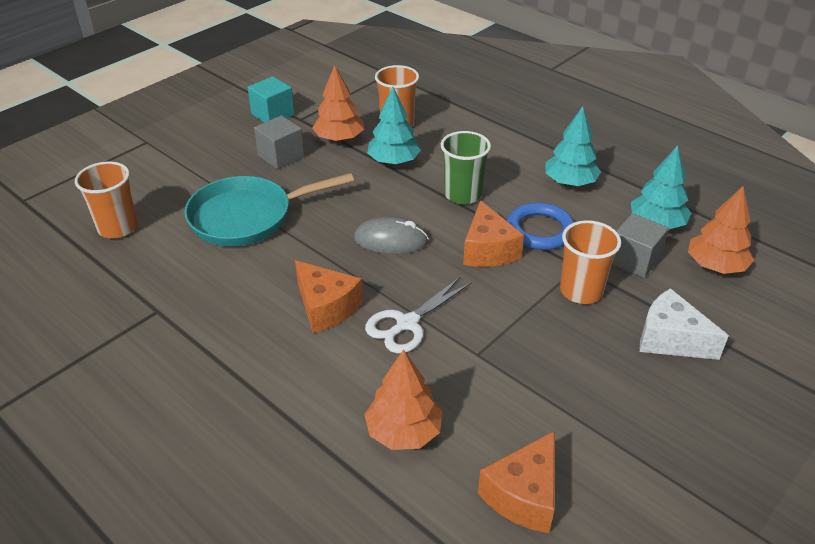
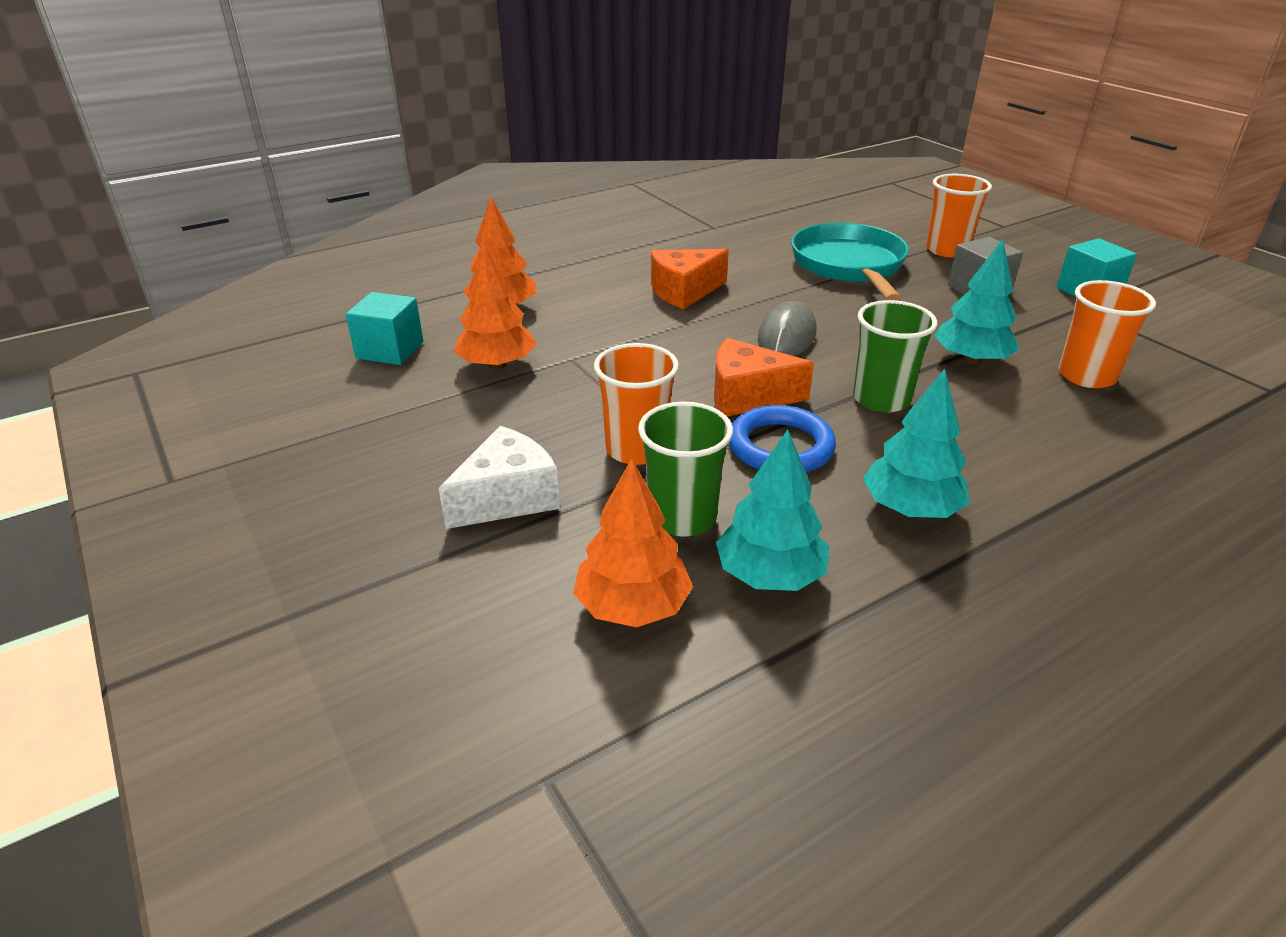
camera: 105 degrees right, 5 degrees down
(118, 228) = (841, 214): orange cup -> orange cup (947, 250)
(339, 139) = (1029, 328): orange tree -> orange tree (497, 365)
(407, 324) = (638, 327): white scissors -> none
(523, 495) = (390, 350): orange cheese -> turquoise cube
(634, 260) = (682, 517): grey cube -> green cup

